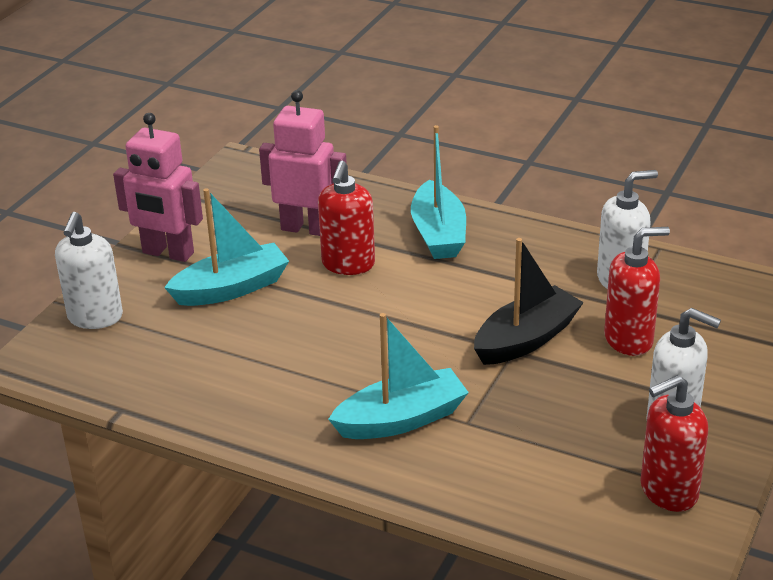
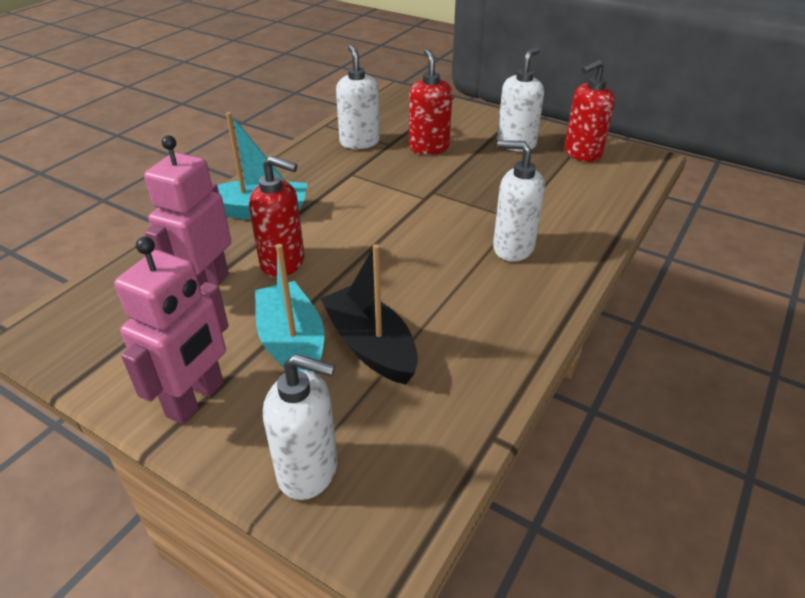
camera: 85 degrees left, 5 degrees up
(401, 419) = (512, 248): turquoise boat -> white soap dispenser
(526, 339) = (420, 185): black boat -> black boat (371, 345)
(668, 491) = (582, 154): red soap dispenser -> red soap dispenser turned 75 degrees clockwise

